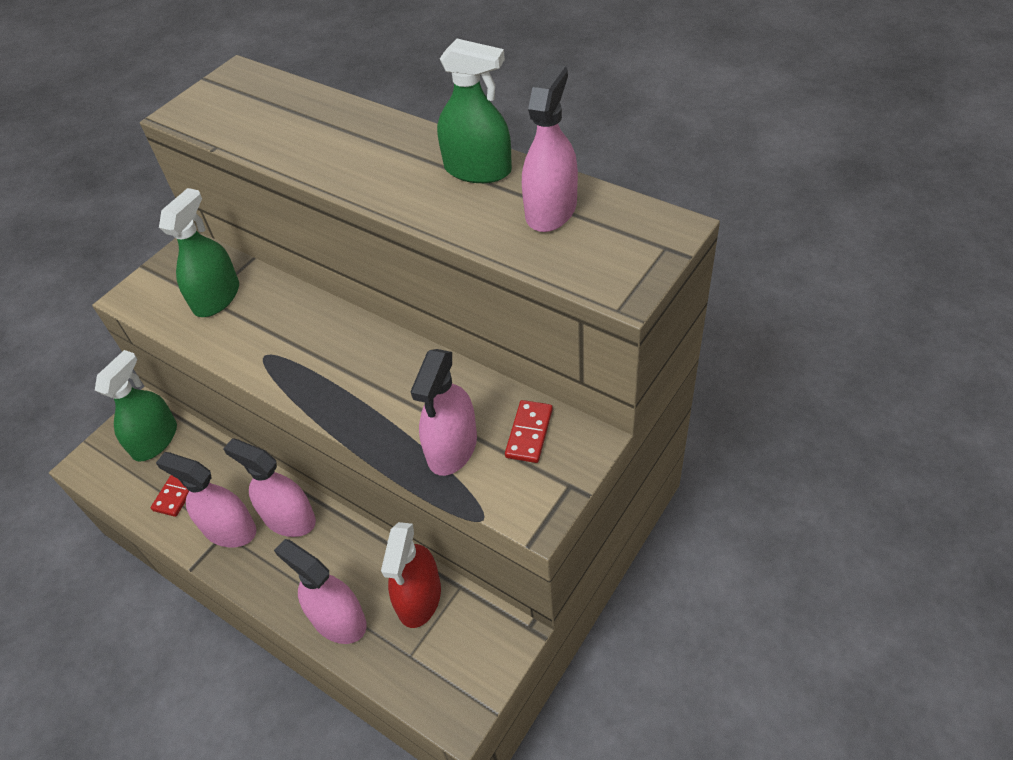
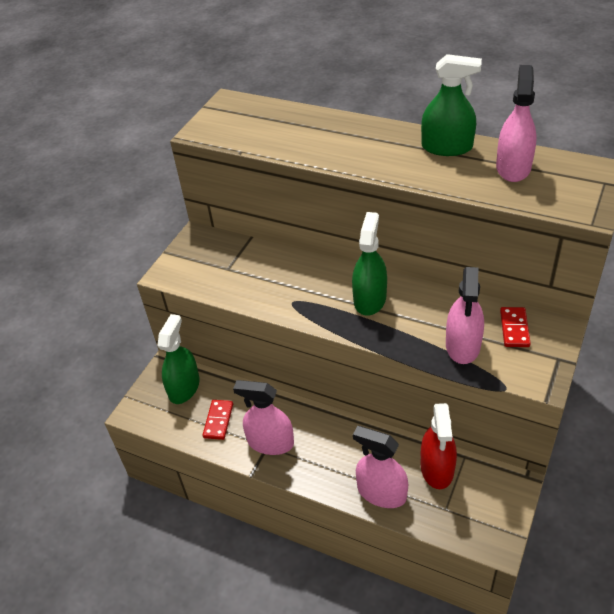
camera: 10 degrees left, 5 degrees down
(216, 297) = (236, 267): green spray bottle -> green spray bottle (370, 299)
(289, 518) = (314, 428): pink spray bottle -> none

